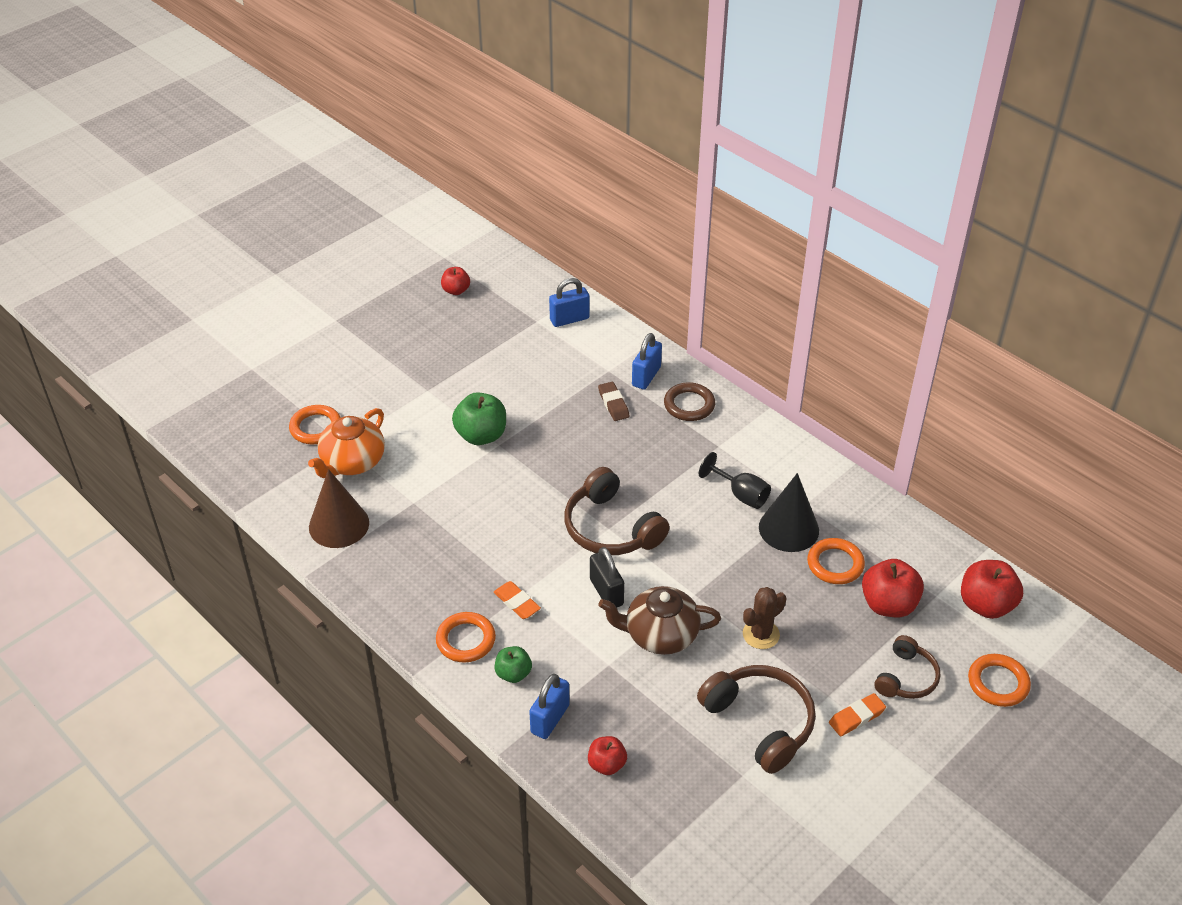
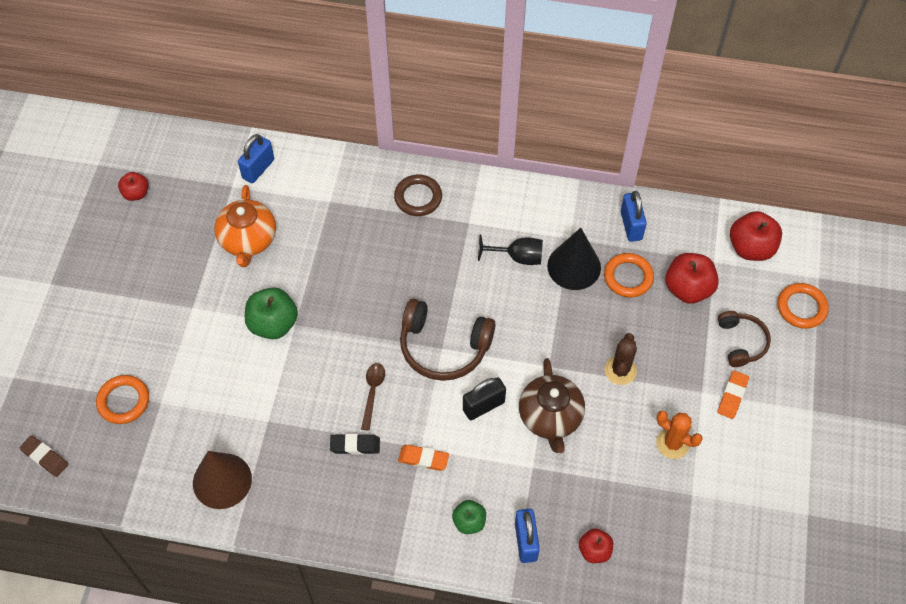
camera: 35 degrees left, 15 degrees up
(352, 462) = (184, 415): orange teapot -> orange teapot (248, 240)
(466, 640) = (410, 517): orange ring -> none
(468, 560) = (355, 445): none -> black eraser
(518, 529) = (372, 392): none -> brown spoon
(606, 592) = (483, 406): black padlock -> black padlock turned 60 degrees counterclockwise
(613, 404) = (358, 231): brown eraser -> brown eraser (45, 457)
(646, 376) = (364, 190): blue padlock -> blue padlock (631, 225)
(660, 635) = (550, 417): brown teapot -> brown teapot turned 60 degrees counterclockwise
(760, 722) = (672, 443): brown headphones -> orange cactus

